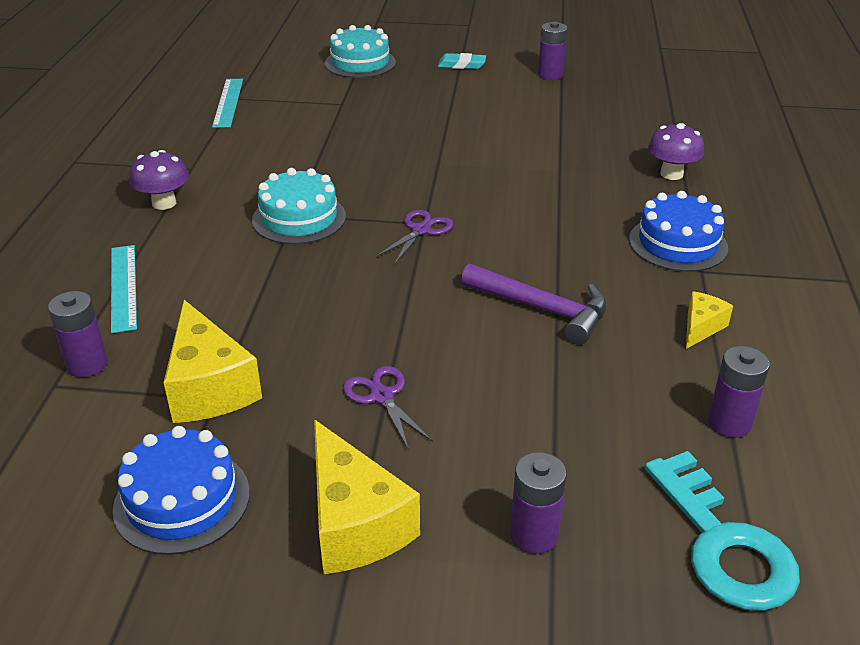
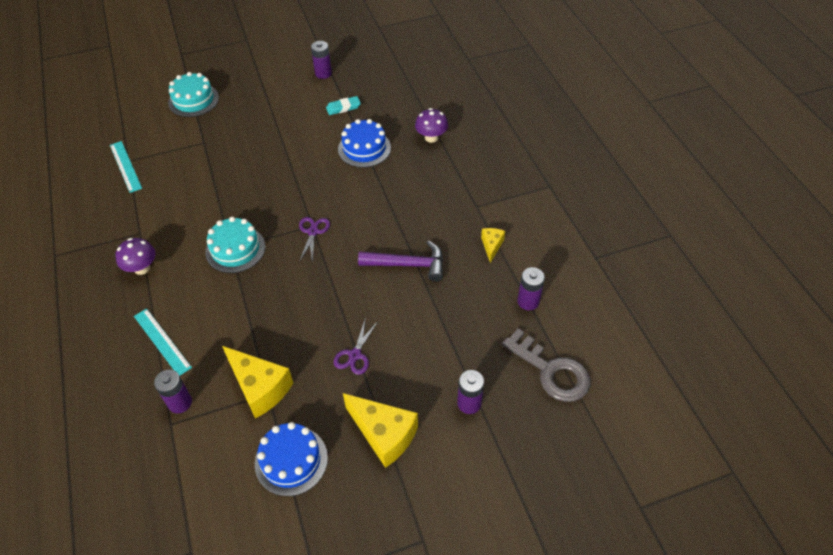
camera: 25 degrees left, 15 degrees up
(381, 396) = (355, 355): purple scissors -> purple scissors turned 105 degrees counterclockwise
(461, 65) = (262, 81): turquoise eraser -> turquoise eraser (343, 108)
(678, 243) = (456, 191): blue cake -> blue cake (364, 148)
(723, 544) = (551, 371): turquoise key -> grey key

